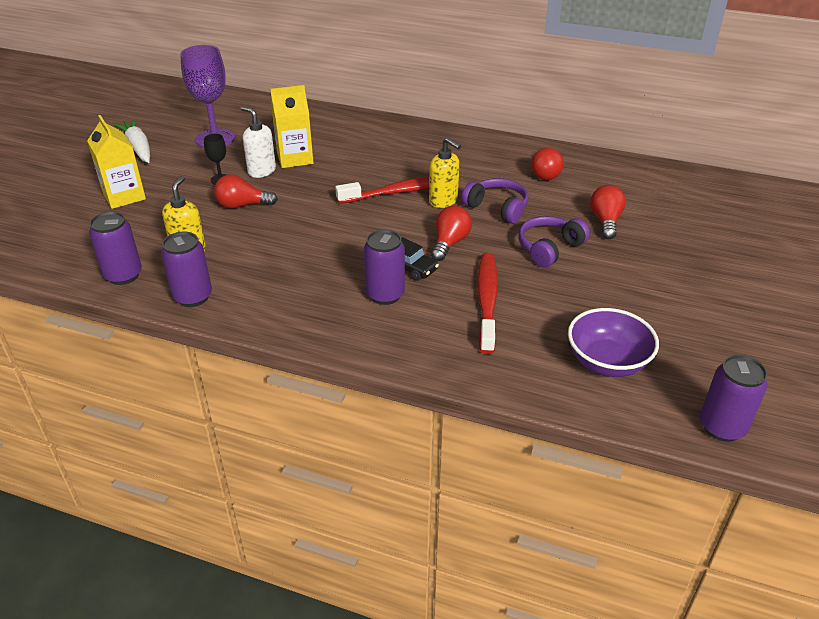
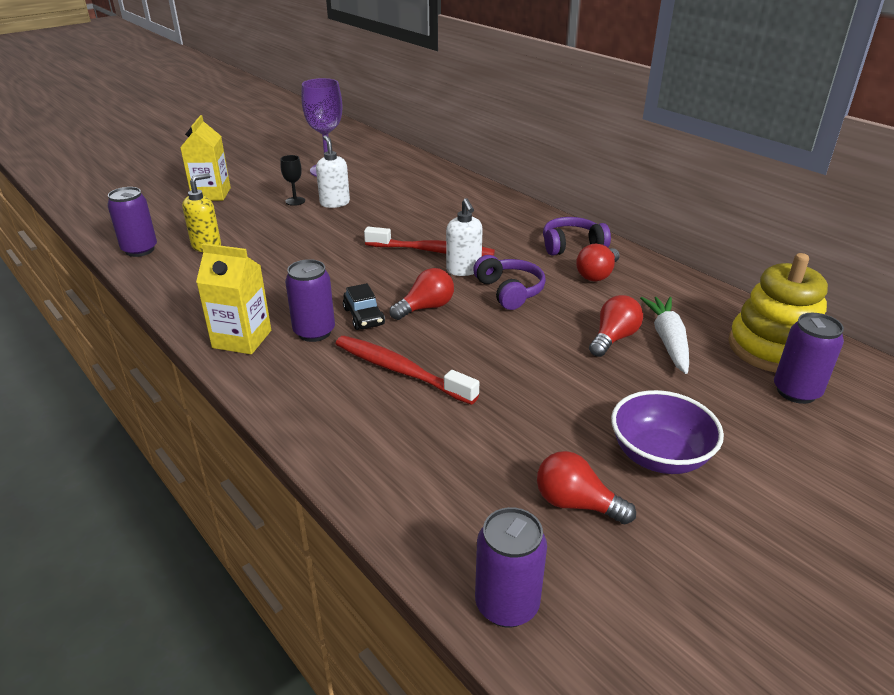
camera: 30 degrees right, 5 degrees down
(138, 147) = (264, 163): white carrot -> white carrot (667, 340)
(193, 297) = (166, 281): purple can -> purple can (796, 391)
(242, 205) = (288, 225): red light bulb -> red light bulb (576, 504)
(295, 158) = (373, 200): yellow carton -> yellow carton (242, 339)
(443, 201) = (463, 270): yellow soap dispenser -> white soap dispenser
(487, 301) = (400, 370): red toothbrush -> red toothbrush turned 90 degrees counterclockwise
(549, 248) = (520, 344): purple headphones -> purple headphones (572, 245)
(607, 362) = (453, 476): purple bowl -> purple bowl (659, 456)
(706, 194) = (772, 348): none -> yellow stacking toy

